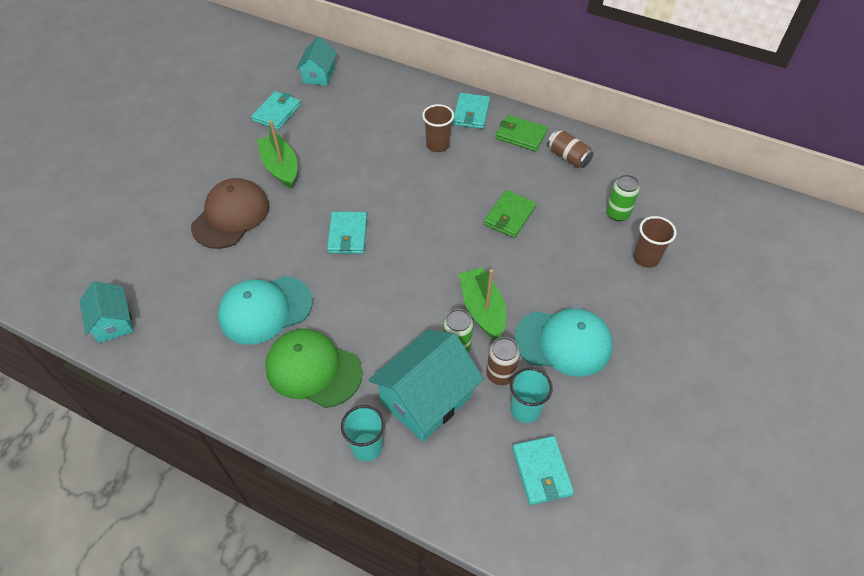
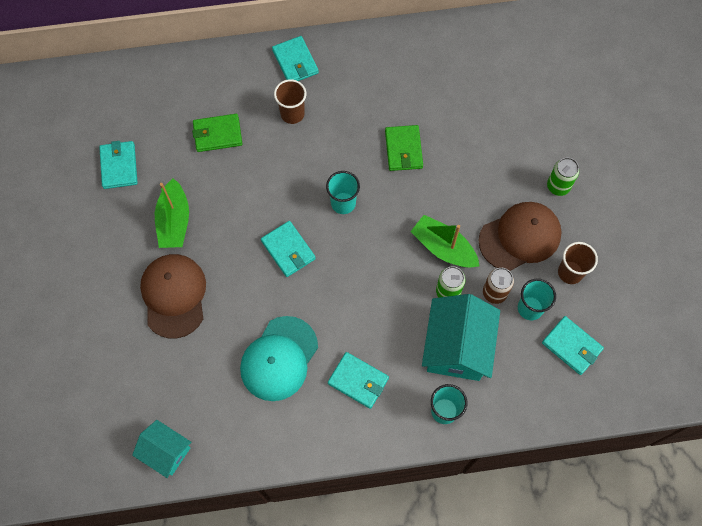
camera: 35 degrees left, 15 degrees up
(281, 167) = (174, 221): green boat -> green boat turned 120 degrees counterclockwise
(313, 369) = (358, 381): green cap -> turquoise wallet
(319, 75) = (121, 100): turquoise house -> none
(423, 227) = (343, 203): none -> turquoise cup
(521, 135) = (354, 61): green wallet -> green wallet (217, 134)
(563, 342) = (520, 237): turquoise cap -> brown cap
(568, 157) = (409, 61): brown can -> none
(617, 214) = (484, 95): green can -> green can (558, 186)
(646, 258) = (531, 124): brown cup -> brown cup (570, 272)

